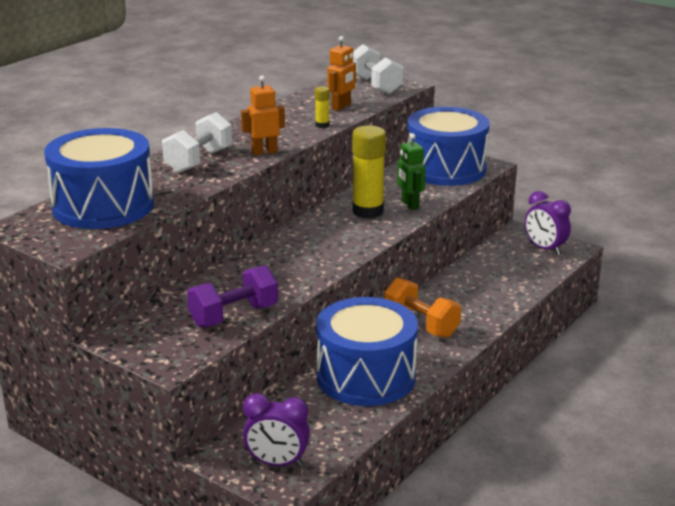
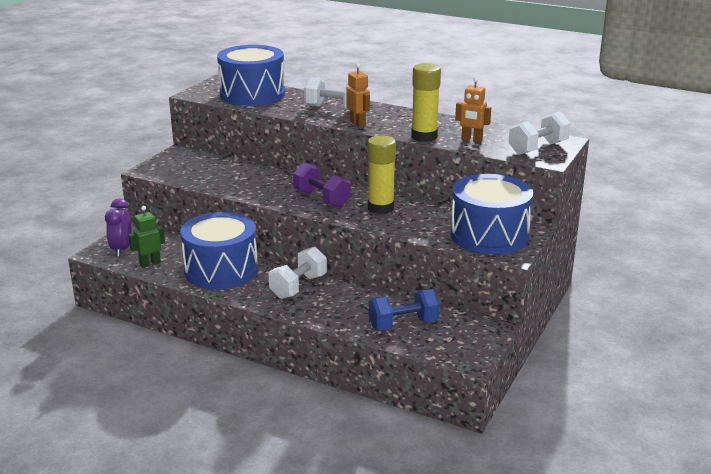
camera: 80 degrees right, 0 degrees up
(234, 316) = (205, 180): purple dumbbell -> purple dumbbell (321, 199)
(322, 125) = (424, 137): yellow glue stick -> yellow glue stick, size x2.18
(409, 205) = (401, 223): green robot -> green robot (150, 263)
(421, 325) = (298, 286): orange dumbbell -> white dumbbell
(509, 272) = (403, 324): none -> blue dumbbell
(545, 249) = (461, 343): purple clock -> none

